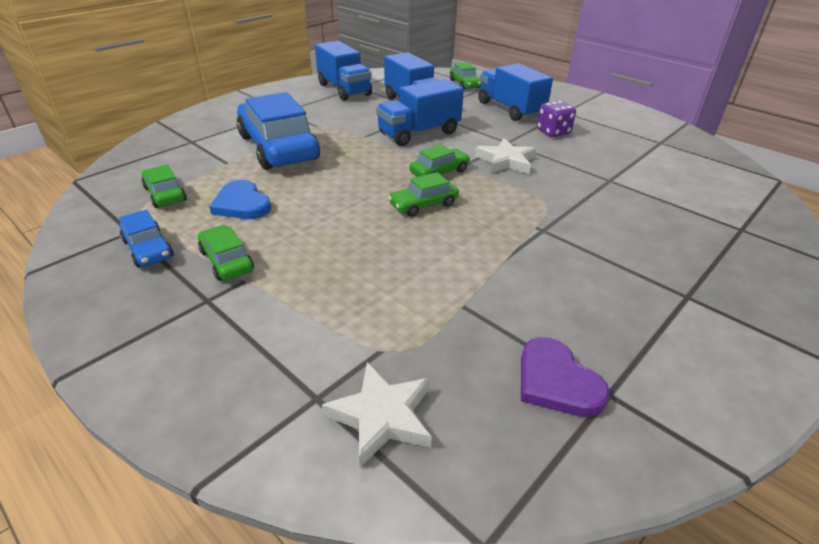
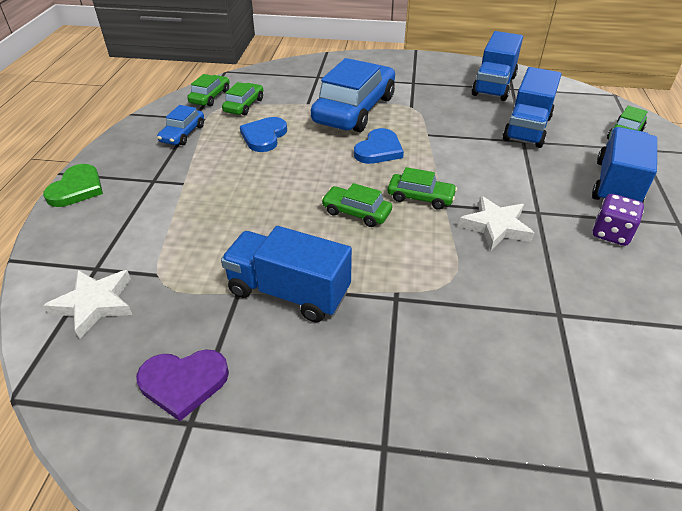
camera: 55 degrees right, 5 degrees up
(126, 369) = (77, 188): none -> green heart
(227, 261) = (196, 166): green car -> green car (210, 97)
(354, 162) = (379, 150): none -> blue heart
(419, 133) = (474, 156): blue truck -> blue truck (289, 292)
(556, 381) = (183, 382): purple heart -> purple heart turned 120 degrees counterclockwise

